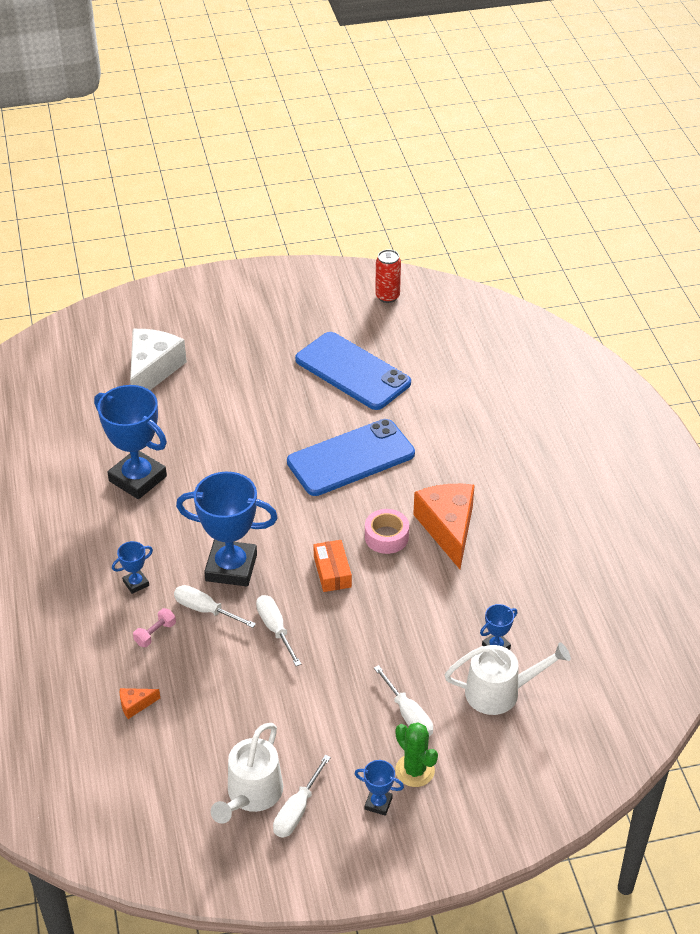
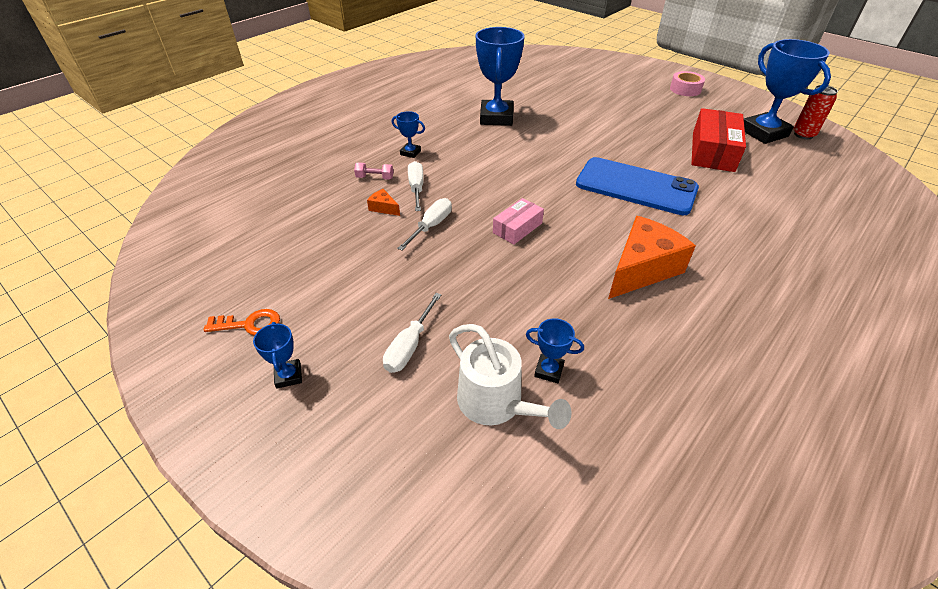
camera: 55 degrees right, 0 degrees up
(135, 705) = (304, 197): orange cheese -> orange cheese (383, 208)
(152, 370) = (586, 87): white cheese -> none
(231, 567) = (466, 182): blue trophy -> blue trophy (763, 133)
(251, 795) = (252, 289): white watering can -> none
(297, 811) = (249, 324): white screwdriver -> orange key
(332, 572) = (517, 228): orange box -> pink box
(352, 371) = (713, 151): blue phone -> red box
(386, 537) = (586, 239): pink tape -> pink tape (685, 89)
(415, 770) = (346, 384): green cactus -> none

